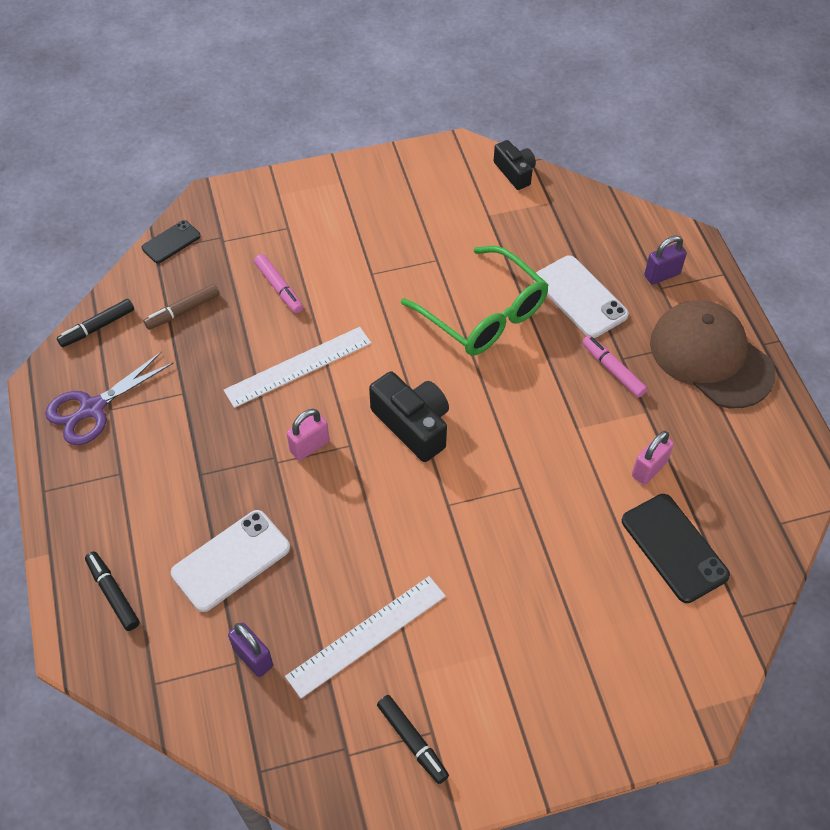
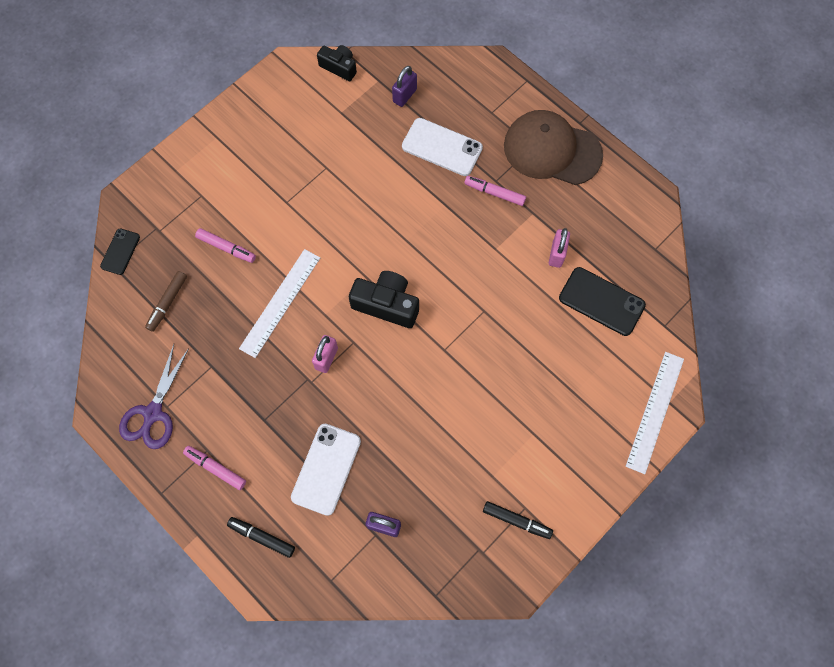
camera: 30 degrees left, 15 degrees up
(97, 327) = (112, 349): black marker -> none
(116, 496) = (216, 468): none -> pink marker
(367, 635) = (447, 469): white ruler -> white ruler (655, 411)
(484, 314) = (384, 194): green glasses -> none
(662, 275) = (487, 102): purple padlock -> purple padlock (404, 95)

